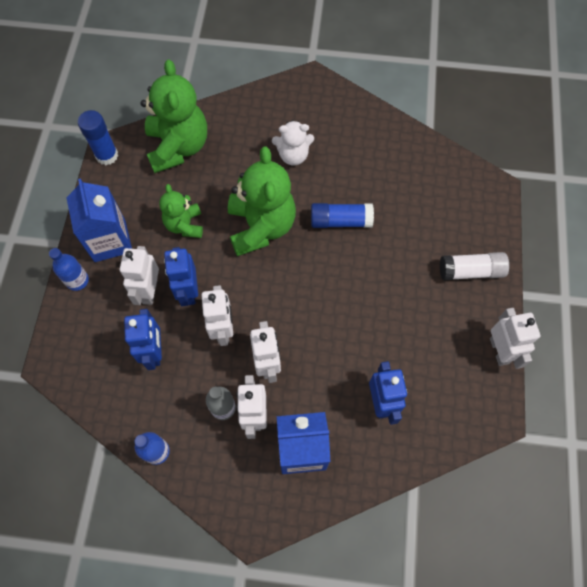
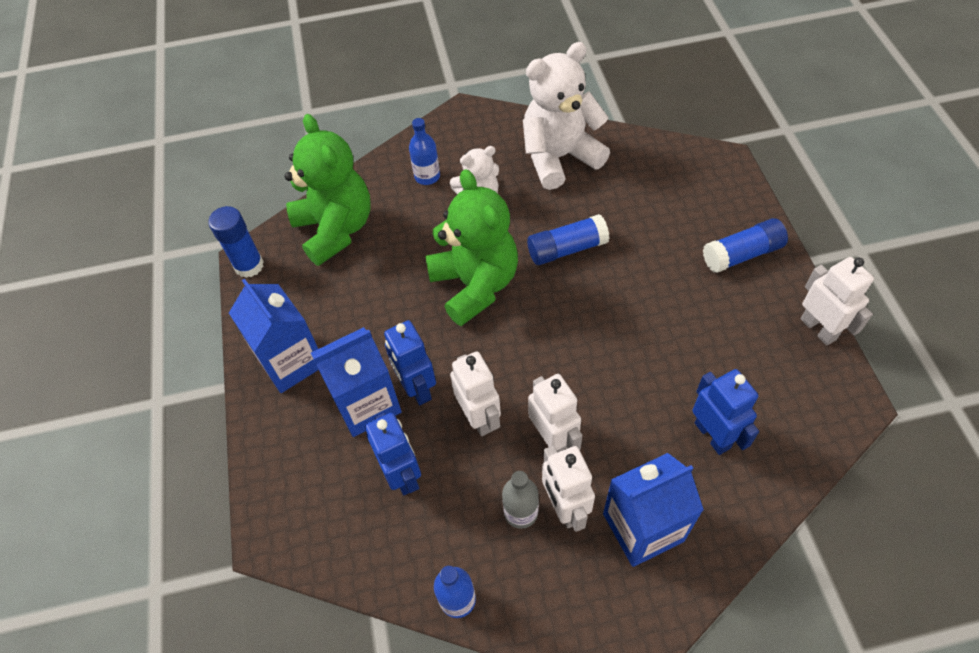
camera: 15 degrees left, 10 degrees down
(77, 280) = (266, 422): blue bottle -> blue bottle (427, 176)
(149, 291) = (366, 404): white robot -> blue carton
(185, 225) = (380, 313): green teddy bear -> none
(368, 143) = (559, 157): none -> white teddy bear
(470, 271) = (742, 254): white glue stick -> blue glue stick

